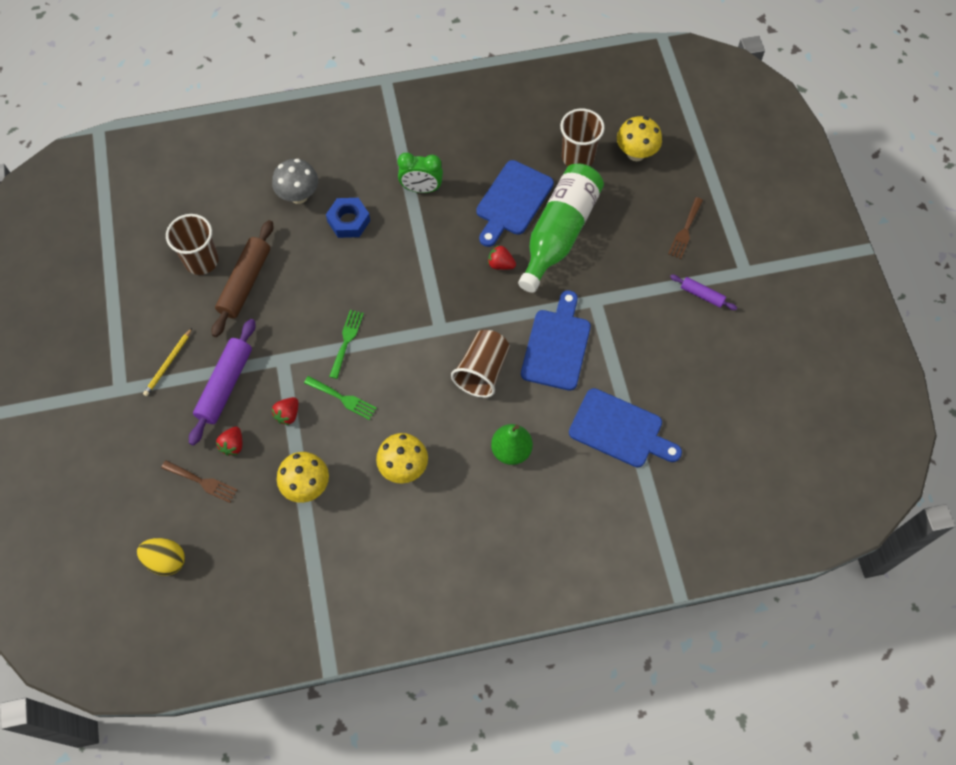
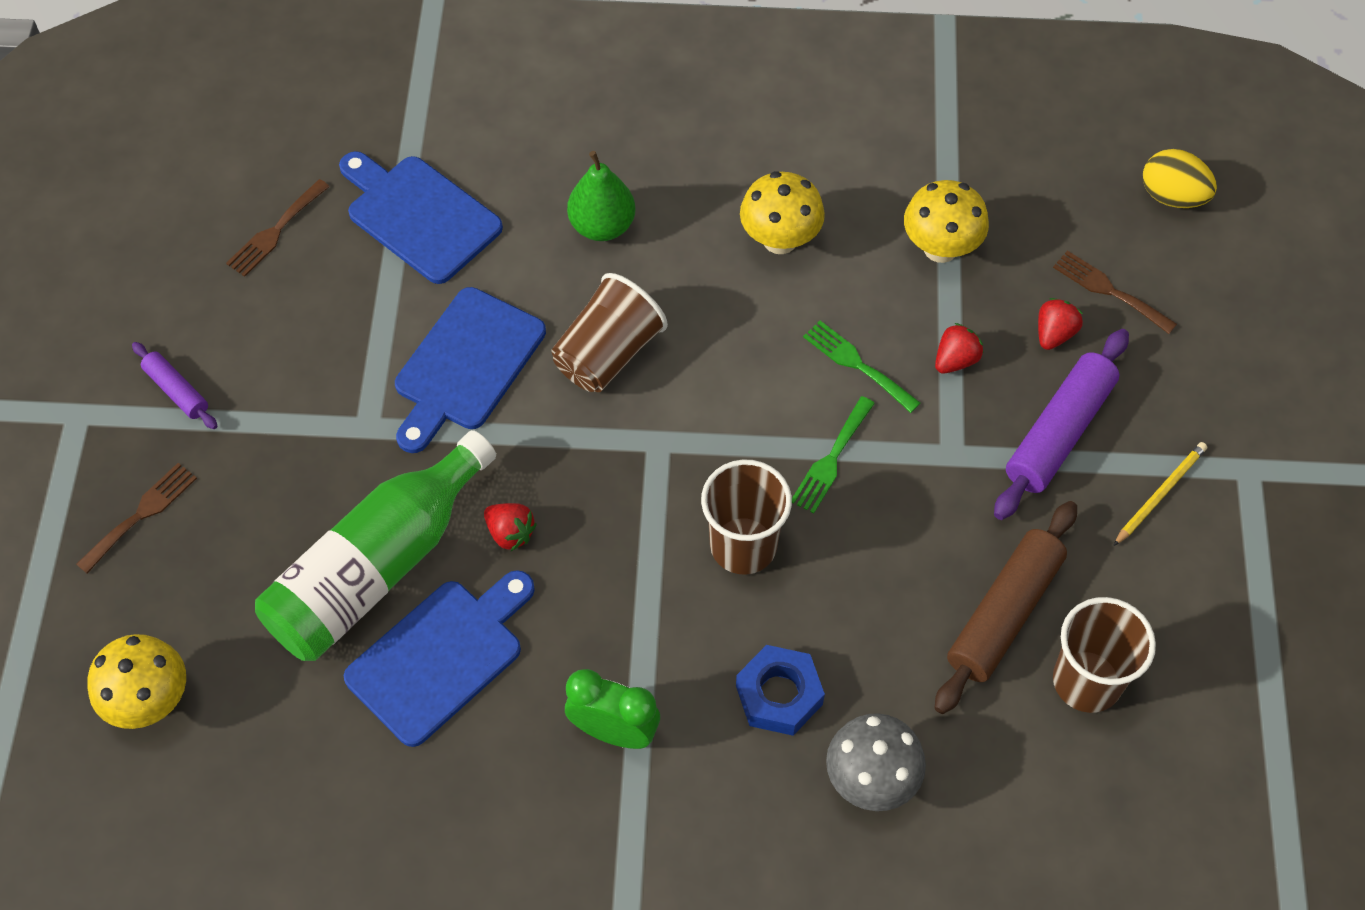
camera: 165 degrees left, 5 degrees down
(578, 157) = (271, 723): brown cup -> brown cup (743, 546)
(697, 399) = (275, 231): none -> brown fork

